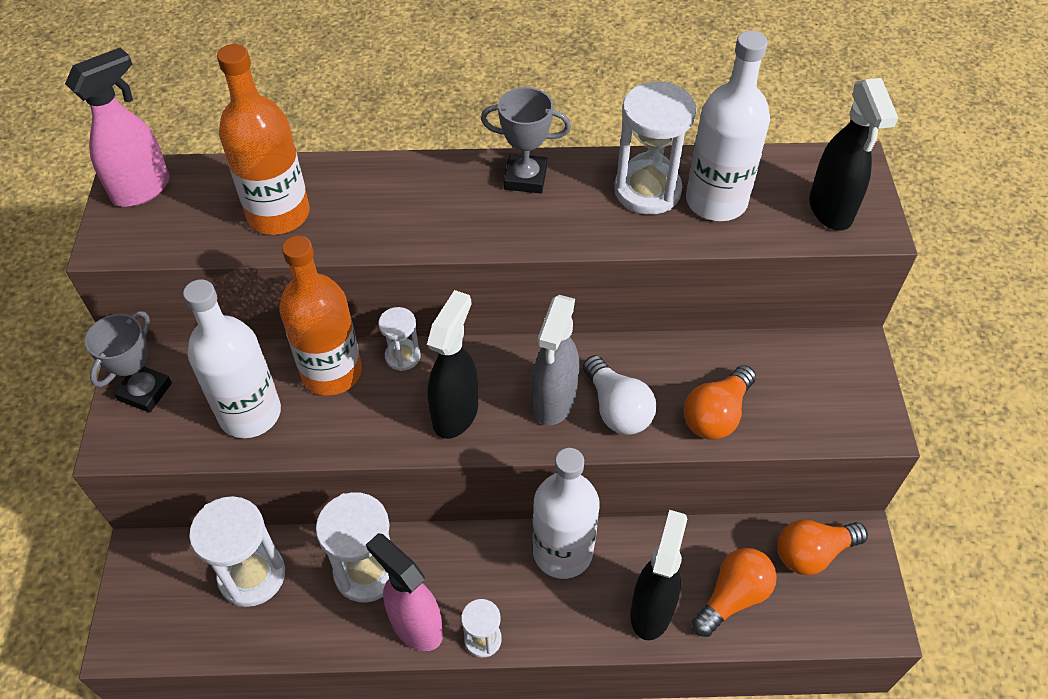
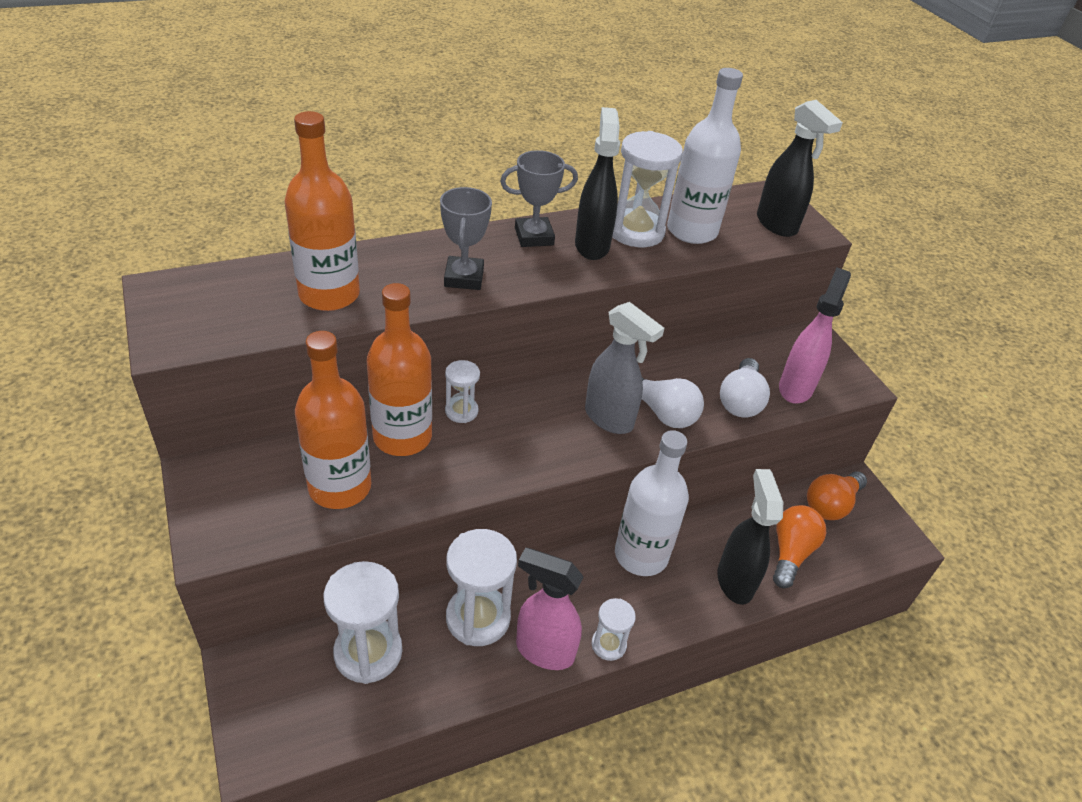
camera: 25 degrees left, 10 degrees down
(142, 189) = (181, 296): pink spray bottle -> pink spray bottle (796, 388)
(145, 391) = (222, 492): grey trophy -> grey trophy (464, 278)
(250, 413) = (340, 487): white bottle -> orange bottle
(456, 413) = (531, 445): black spray bottle -> black spray bottle (592, 245)
(554, 402) = (609, 419): grey spray bottle -> grey spray bottle turned 45 degrees counterclockwise
(716, 415) = (740, 401): orange light bulb -> white light bulb

